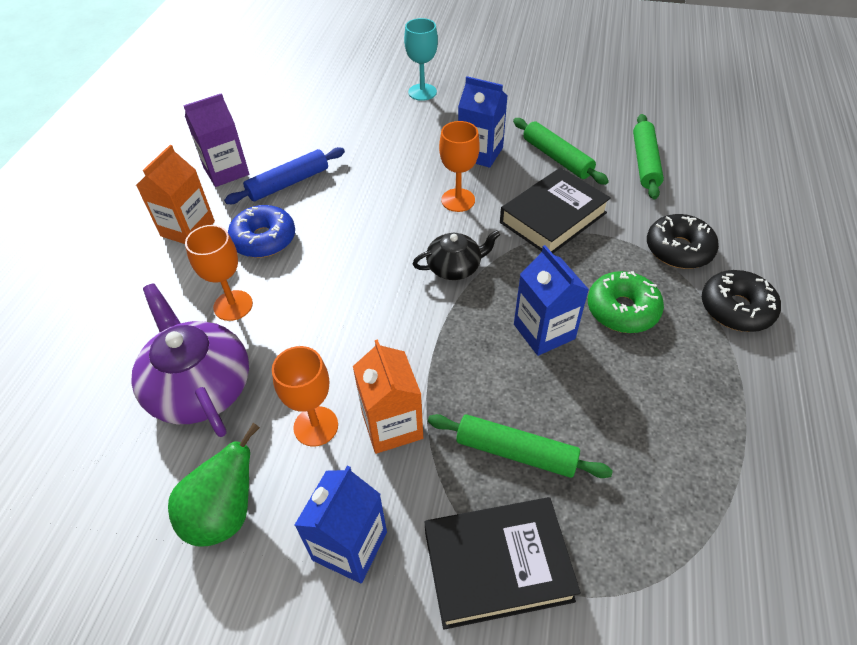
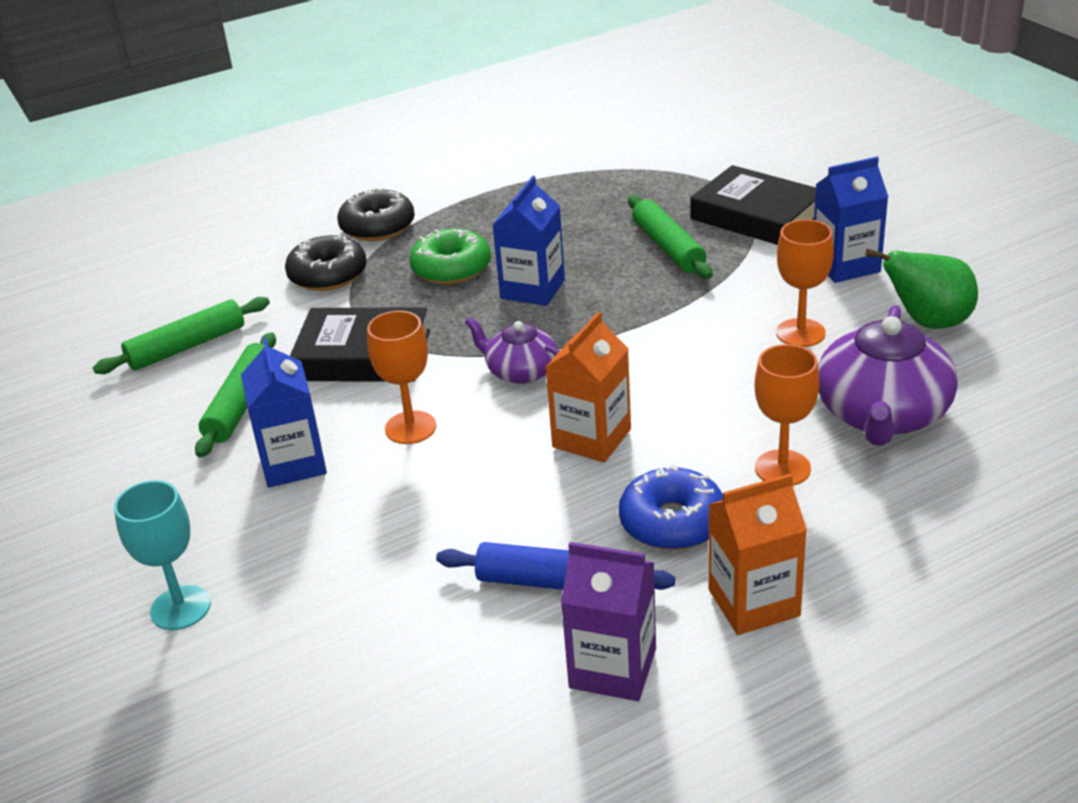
camera: 130 degrees left, 15 degrees down
(392, 425) = (737, 302): orange carton -> orange carton (591, 438)
(455, 267) = (520, 371): black teapot -> purple teapot

